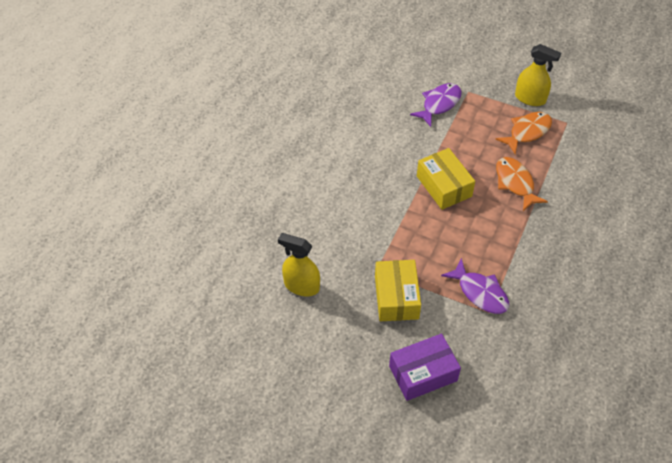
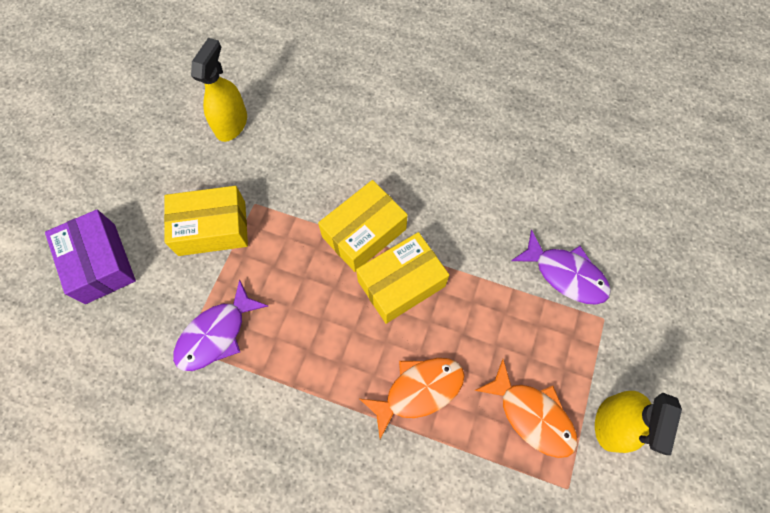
camera: 85 degrees right, 15 degrees up
(405, 204) = (364, 233): none -> yellow box

